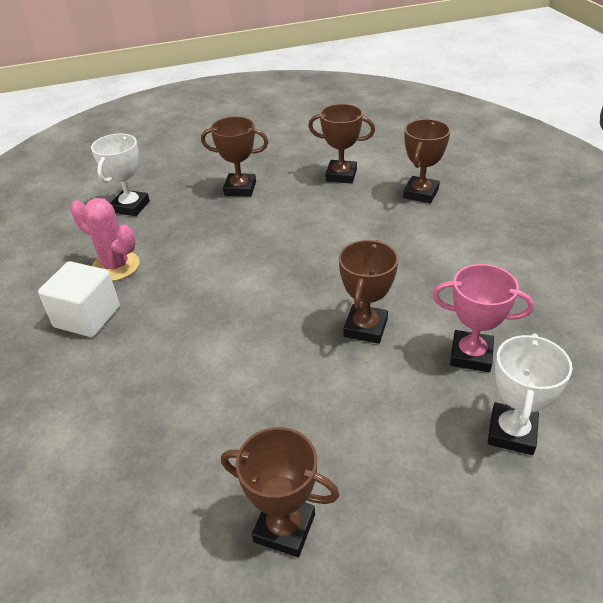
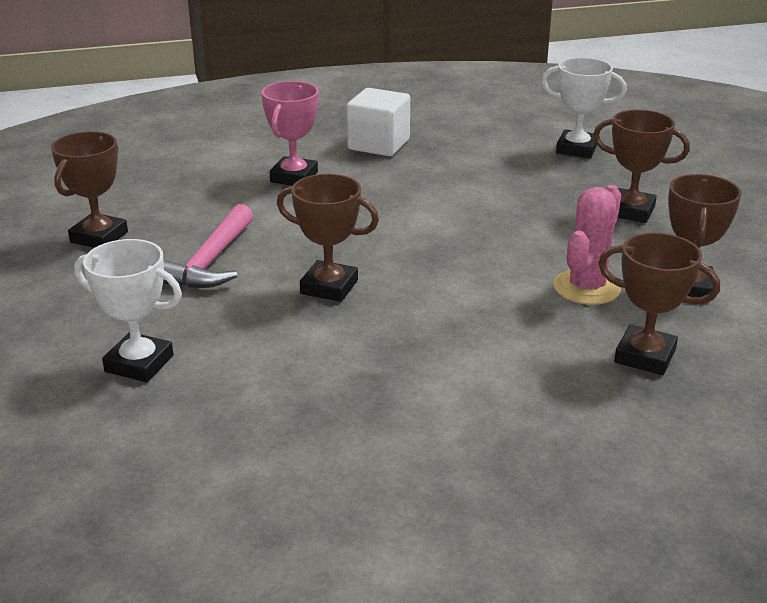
camera: 90 degrees right, 10 degrees down
(115, 266) = (459, 150): pink cactus -> pink cactus (586, 288)
(240, 189) = (631, 211): brown trophy -> brown trophy turned 75 degrees counterclockwise
(333, 413) = (210, 262): none -> pink hammer
(471, 355) = (263, 353): pink trophy -> pink trophy (294, 177)

